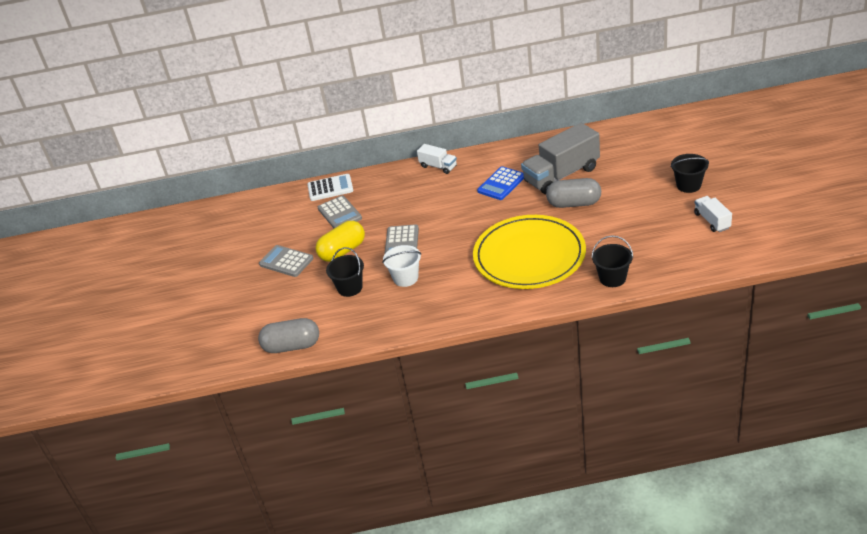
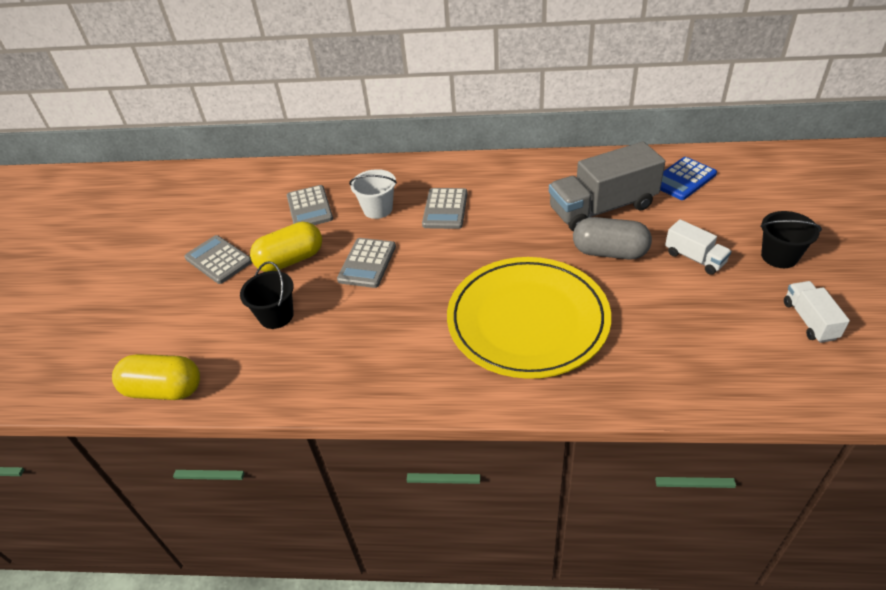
camera: 10 degrees right, 5 degrees up
(292, 346) = (164, 390): grey capsule -> yellow capsule
(330, 188) = (313, 173): white calculator -> none
(405, 278) = (352, 317): white bucket -> white bucket (378, 209)
(438, 166) = (449, 168): white truck -> white truck (694, 258)
(446, 196) = (445, 209): none -> grey calculator
(501, 184) = (520, 206): blue calculator -> blue calculator (683, 179)
(612, 278) = (640, 385): black bucket -> none

